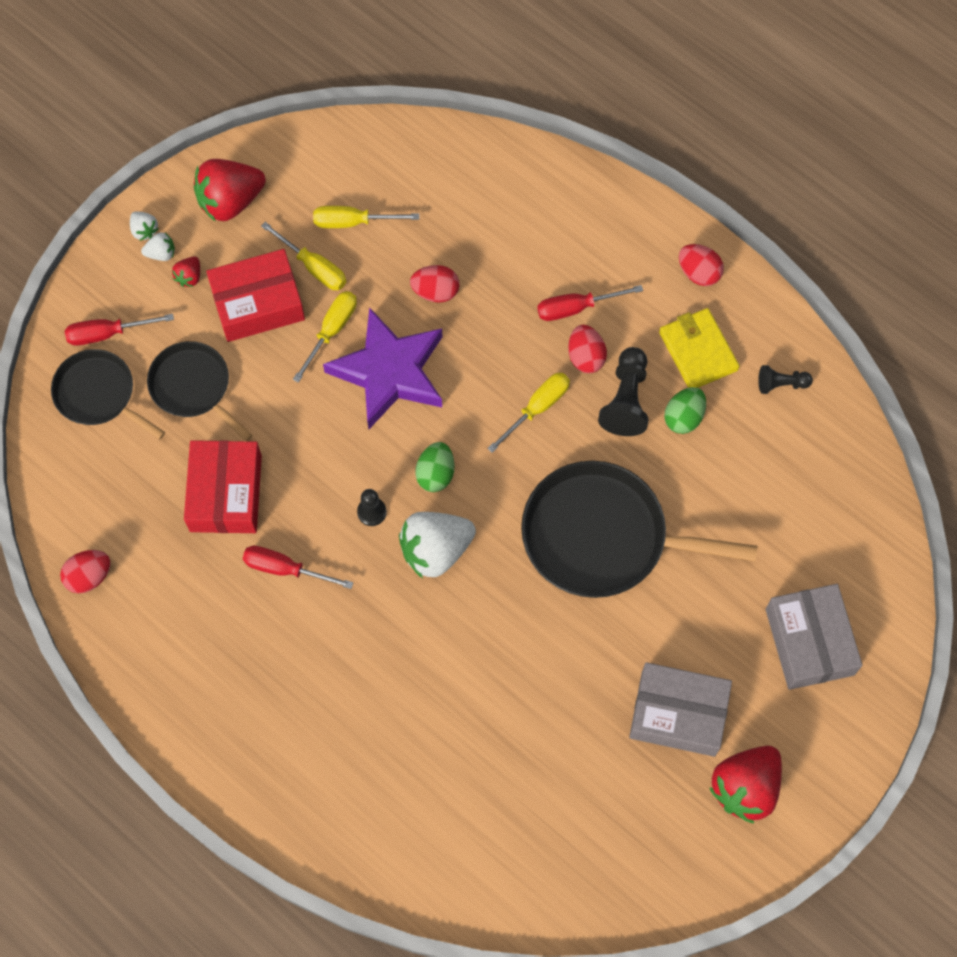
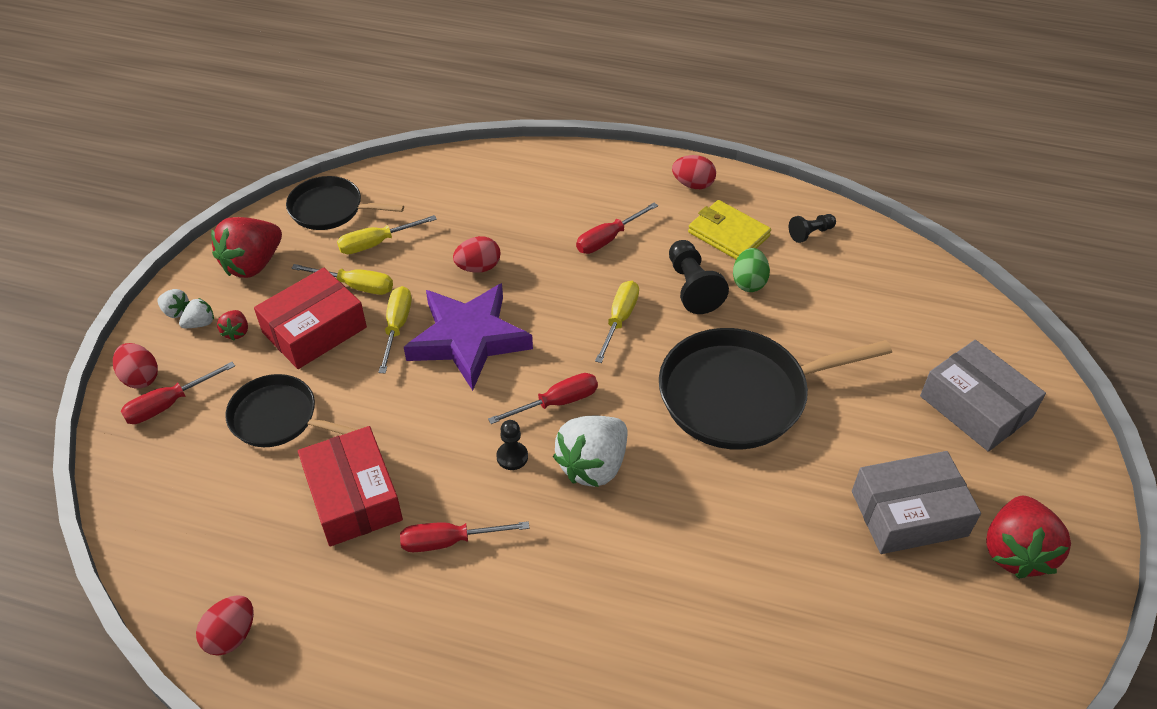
camera: 25 degrees left, 20 degrees down
(98, 394) = (178, 459): black pan -> black pan (330, 209)
(435, 474) = (556, 402): green egg -> red screwdriver
(585, 357) = (638, 269): red egg -> red egg (140, 377)

